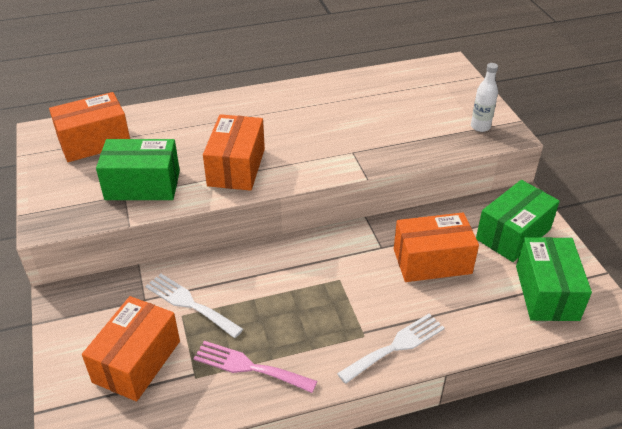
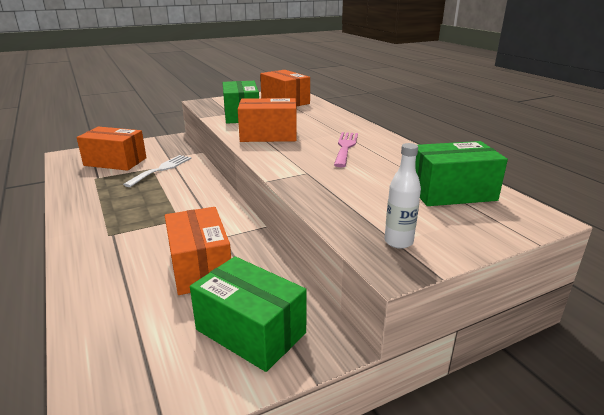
camera: 80 degrees right, 15 degrees down
(249, 367) = (95, 193): pink fork -> pink fork (345, 147)
(395, 346) = (89, 251): white fork -> none
(546, 292) = (135, 361): green box -> green box (451, 192)

